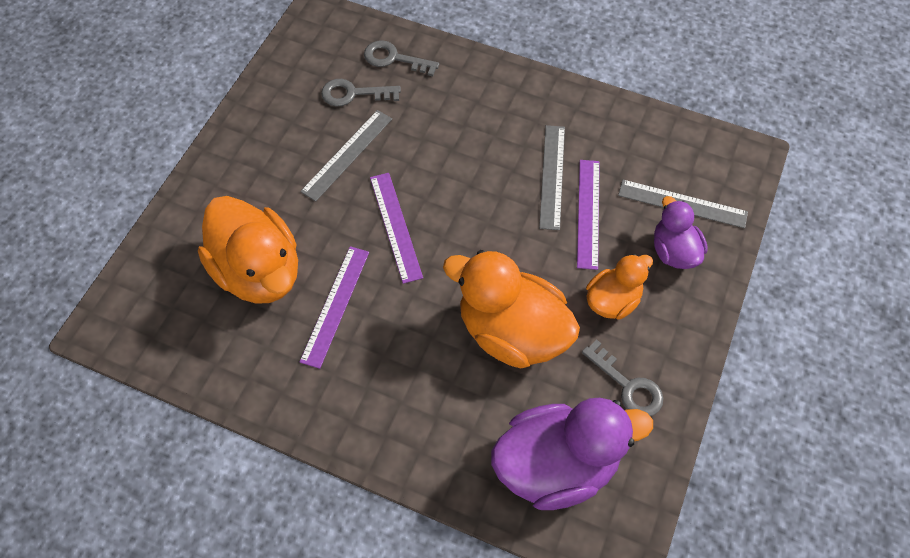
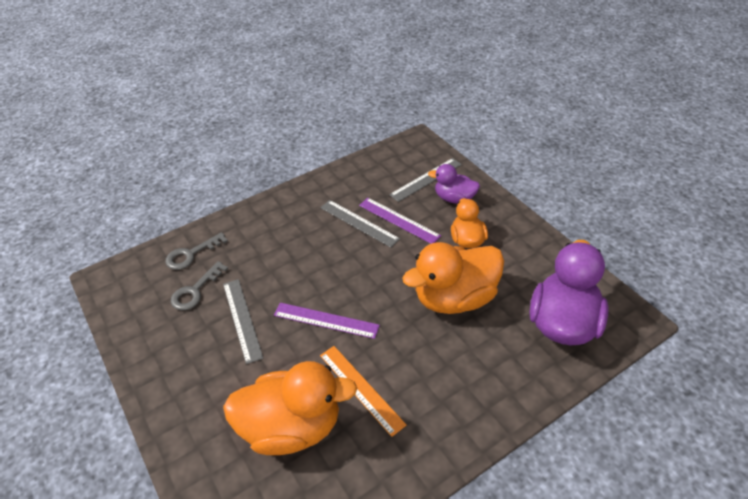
camera: 55 degrees left, 15 degrees down
(335, 305) = (361, 388): purple ruler -> orange ruler
(628, 386) = (528, 262): grey key -> none

